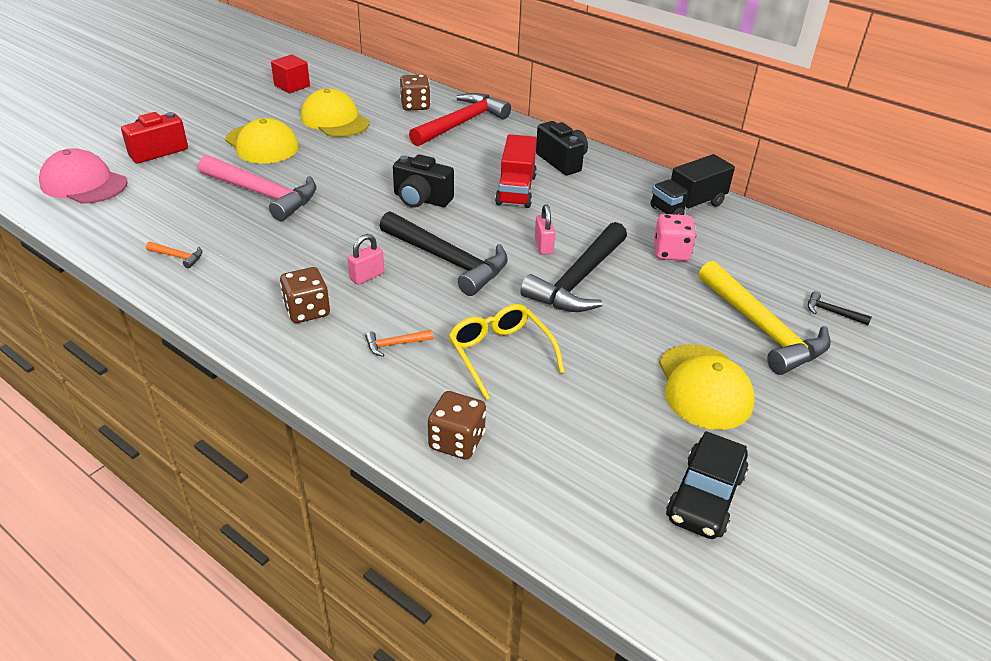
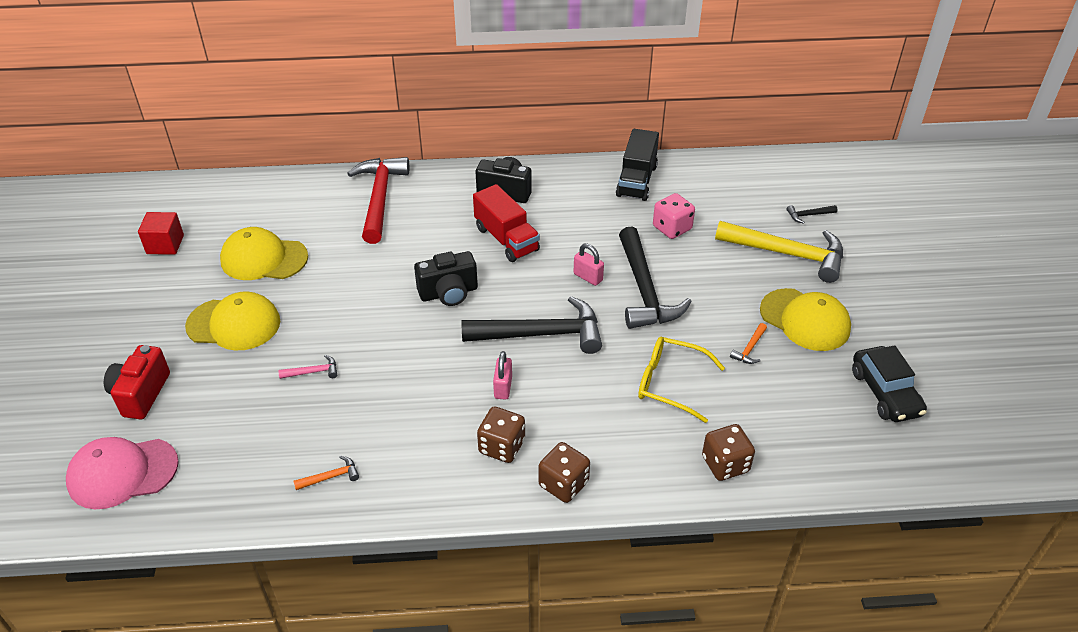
camera: 40 degrees left, 5 degrees up
(263, 194) = (313, 372): pink hammer -> pink hammer, size x0.40
(395, 344) = (597, 426): orange hammer -> orange hammer (749, 349)
(415, 106) = (314, 202): brown dice -> brown dice (563, 484)

